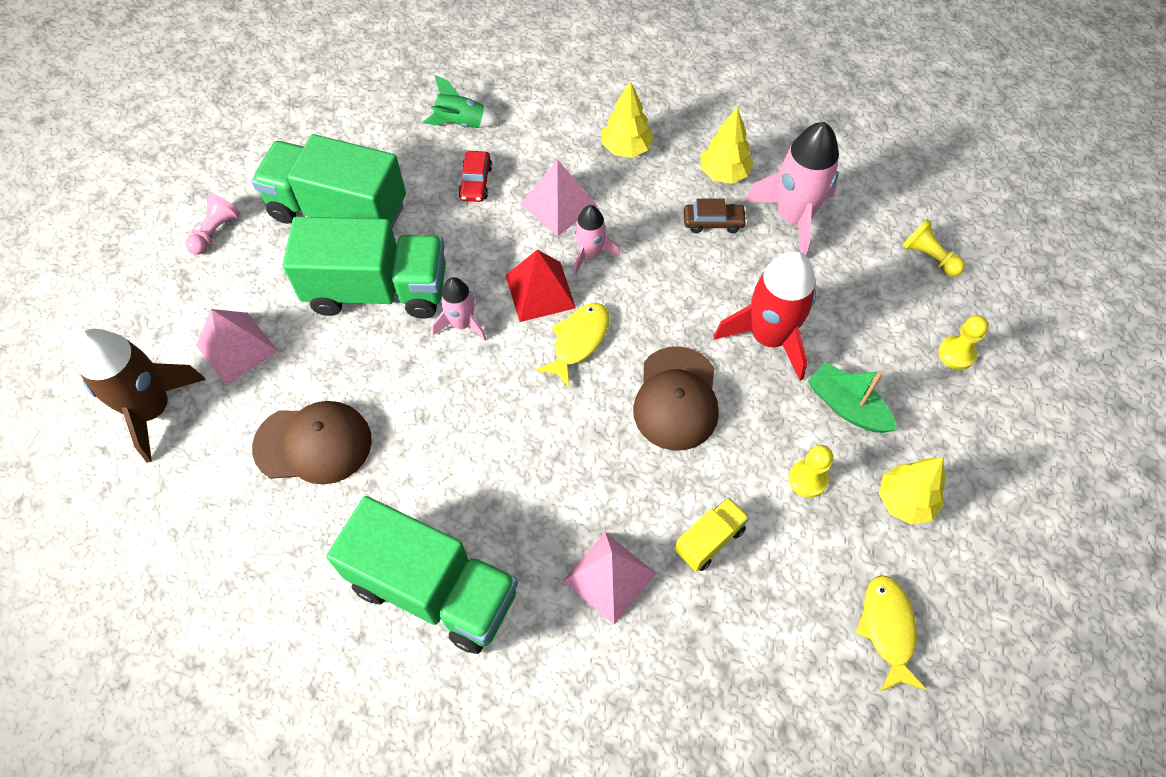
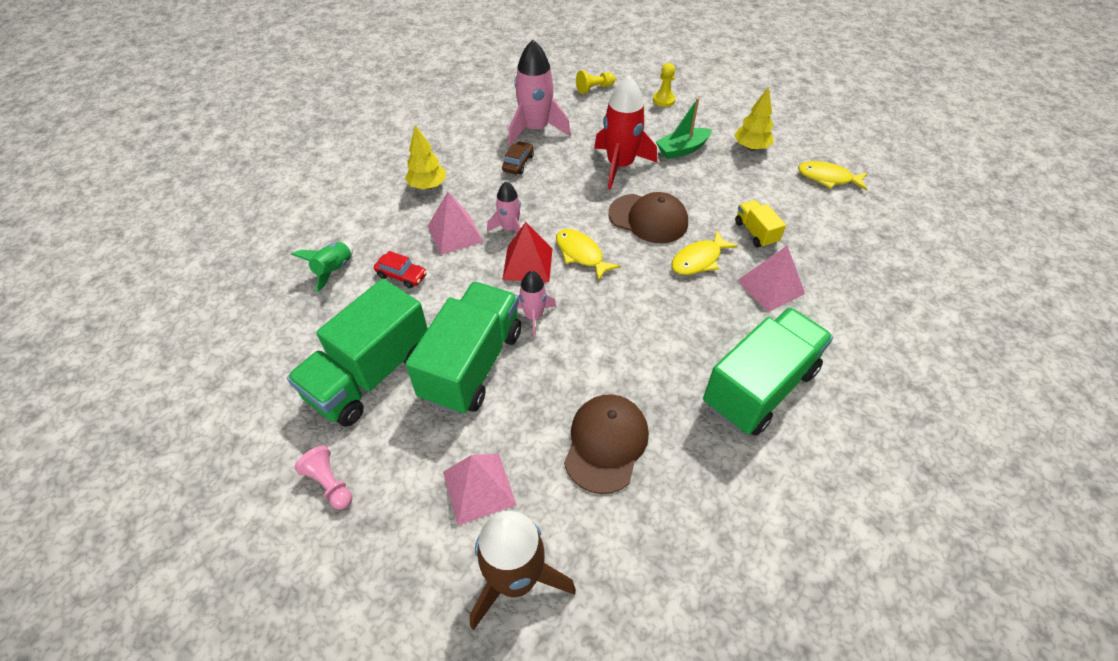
camera: 70 degrees left, 10 degrees down
(624, 477) = (699, 260): none -> yellow fish
(723, 173) = (481, 147): yellow tree -> none
(807, 479) = (726, 179): yellow pawn -> none

